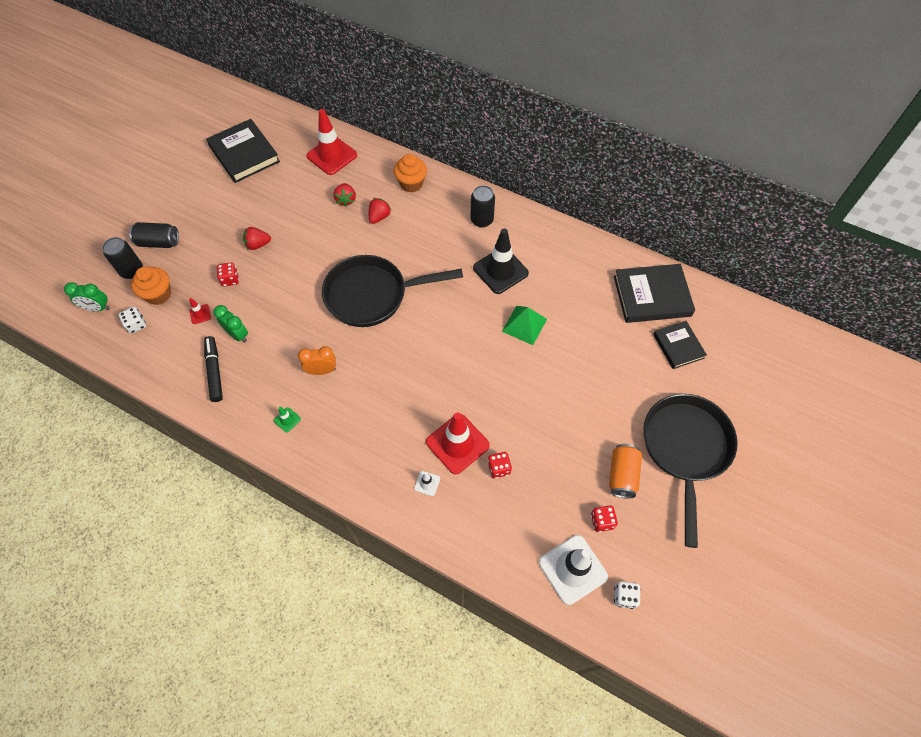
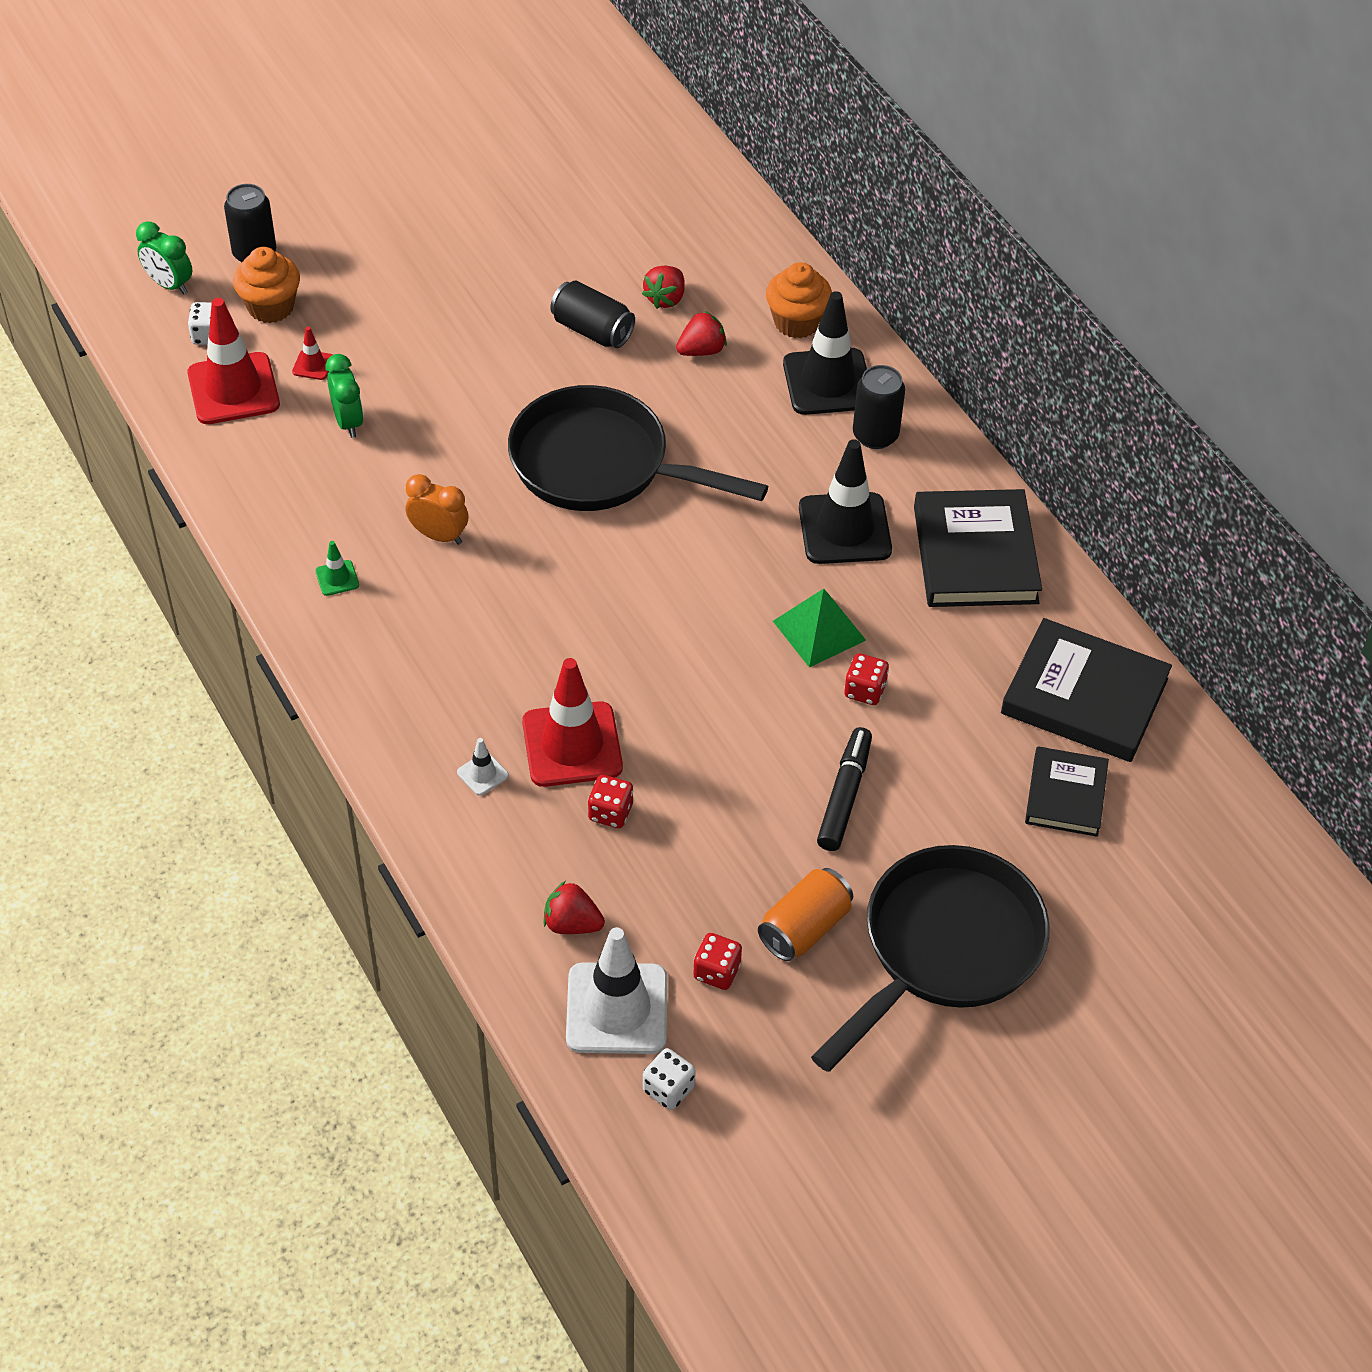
camera: 30 degrees right, 10 degrees down
(159, 242) = (322, 230): black can -> black can (592, 330)
(215, 371) = (278, 457): black marker -> black marker (844, 795)
(230, 279) = (393, 335): red dice -> red dice (865, 690)
(244, 154) = (550, 151): black book -> black book (975, 555)
(258, 244) = (472, 303): red strawberry -> red strawberry (572, 924)
(332, 156) = (694, 217): red traffic cone -> red traffic cone (233, 389)
(444, 205) = (828, 382): none -> black traffic cone

